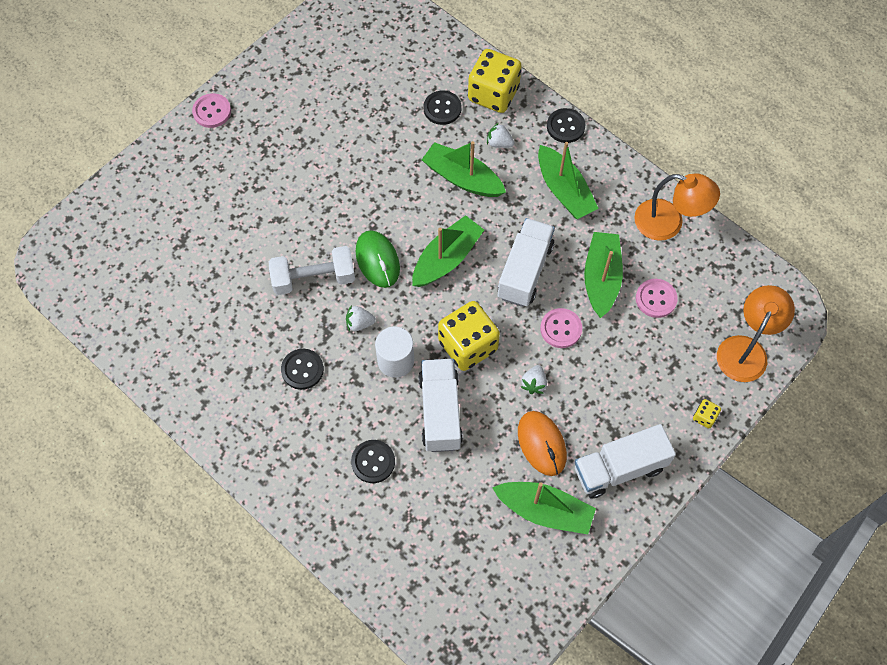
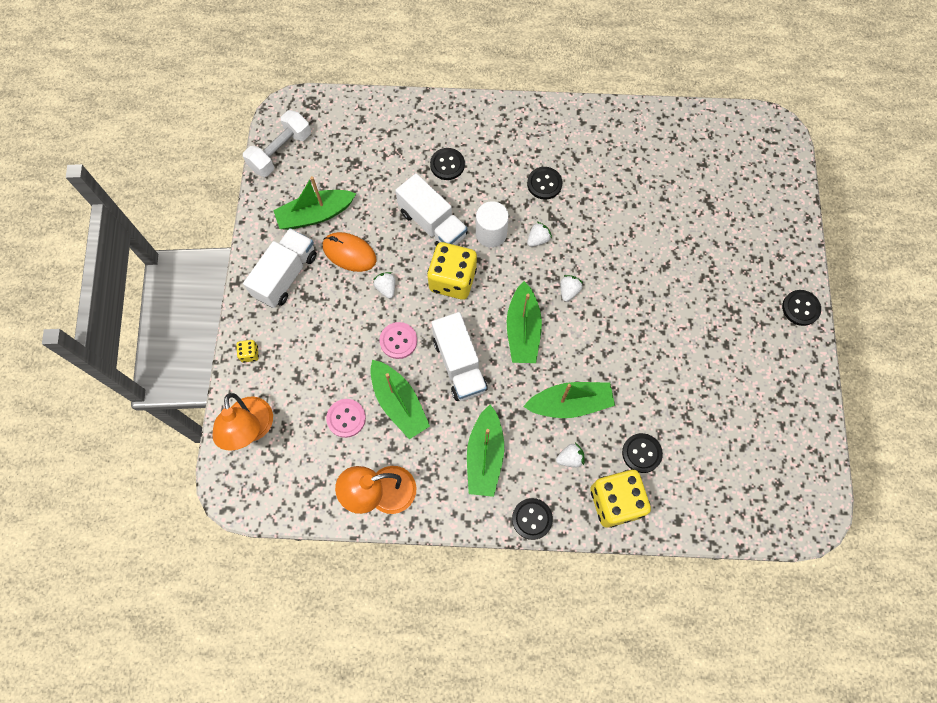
camera: 140 degrees right, 5 degrees up
(212, 111) = (800, 308): pink button -> black button
(314, 278) = (598, 245): white dumbbell -> white dumbbell (281, 152)
(377, 260) = (569, 291): green mouse -> white strawberry
(564, 190) = (485, 456): green boat -> green boat turned 105 degrees counterclockwise

